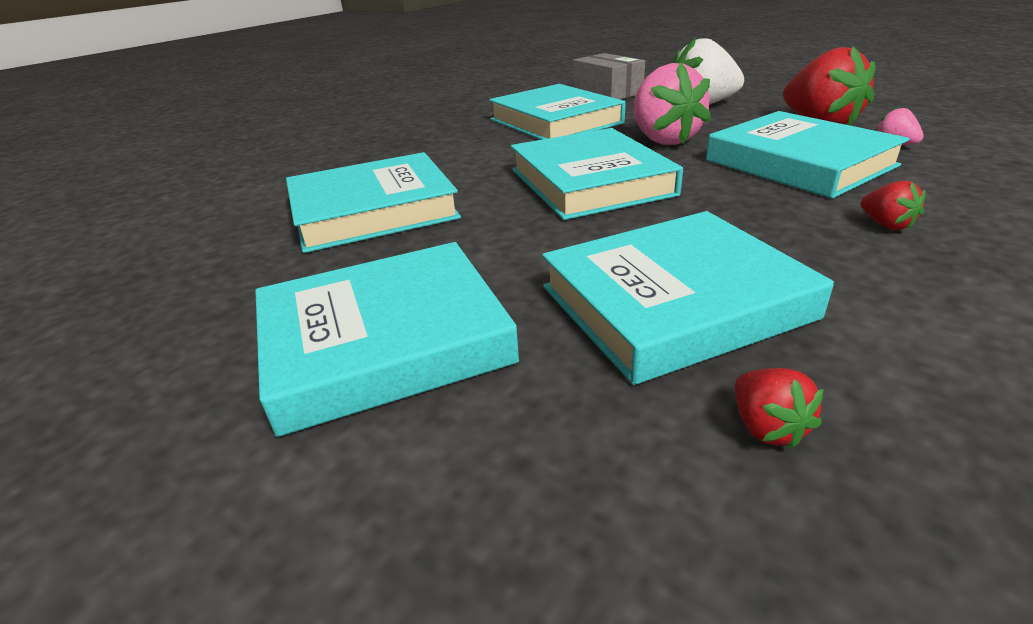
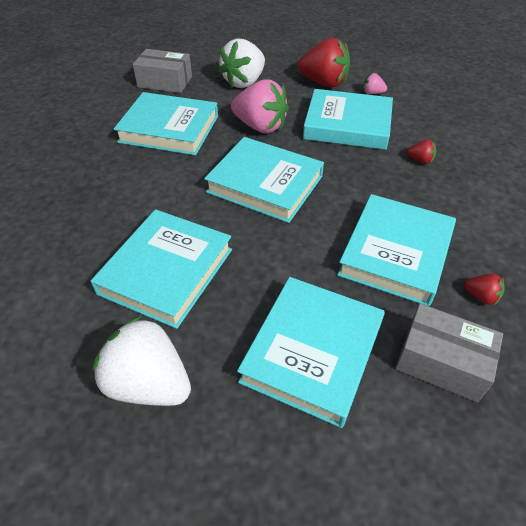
camera: 45 degrees left, 15 degrees up
(210, 279) = (148, 383): none -> white strawberry
(541, 466) = (441, 362): none -> grey box

